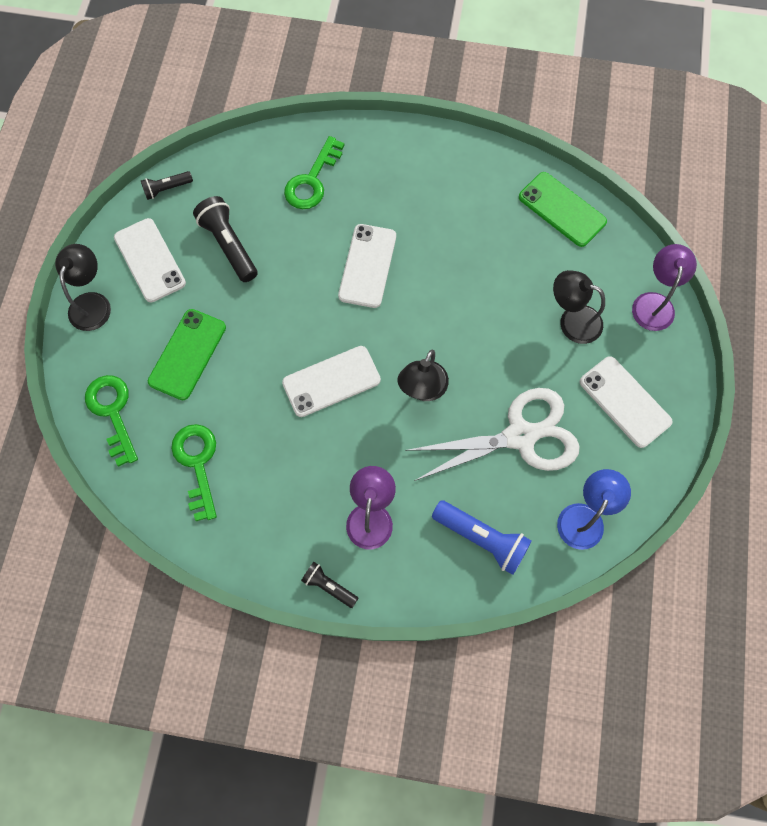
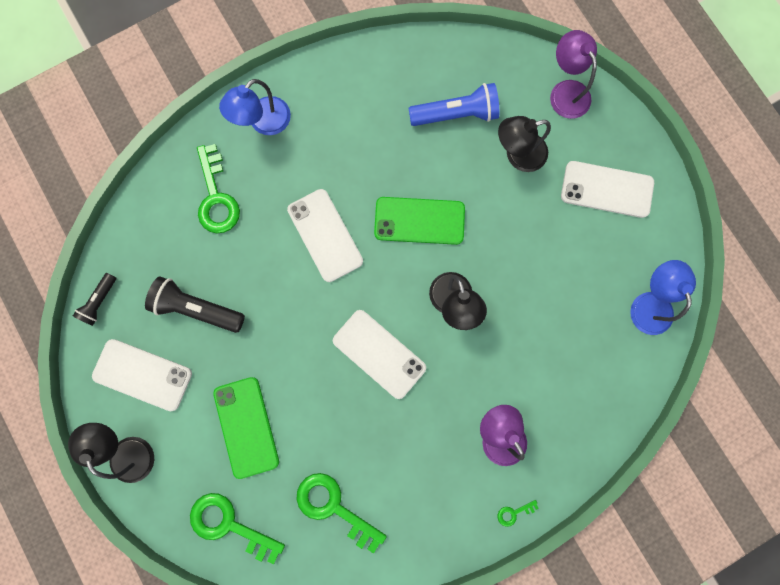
camera: 40 degrees left, 10 degrees up
(329, 586) = (514, 513): black flashlight -> green key
(331, 381) = (379, 354): white phone -> white phone turned 75 degrees counterclockwise
(393, 155) = (263, 122): none -> blue lamp
(481, 538) = (591, 382): blue flashlight -> blue flashlight (456, 114)
(520, 436) = (554, 279): white scissors -> none
(562, 209) = (436, 66): green phone -> green phone (419, 221)

